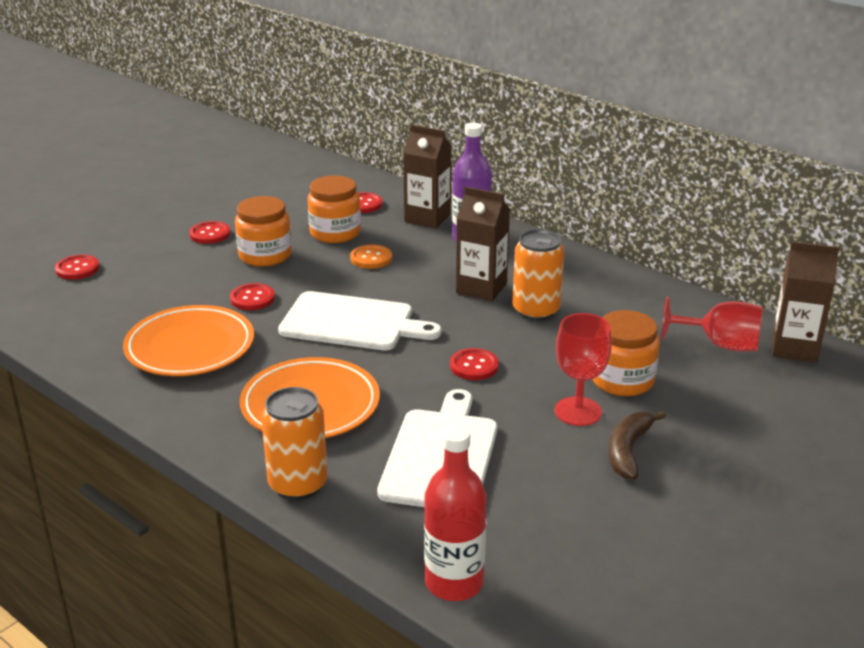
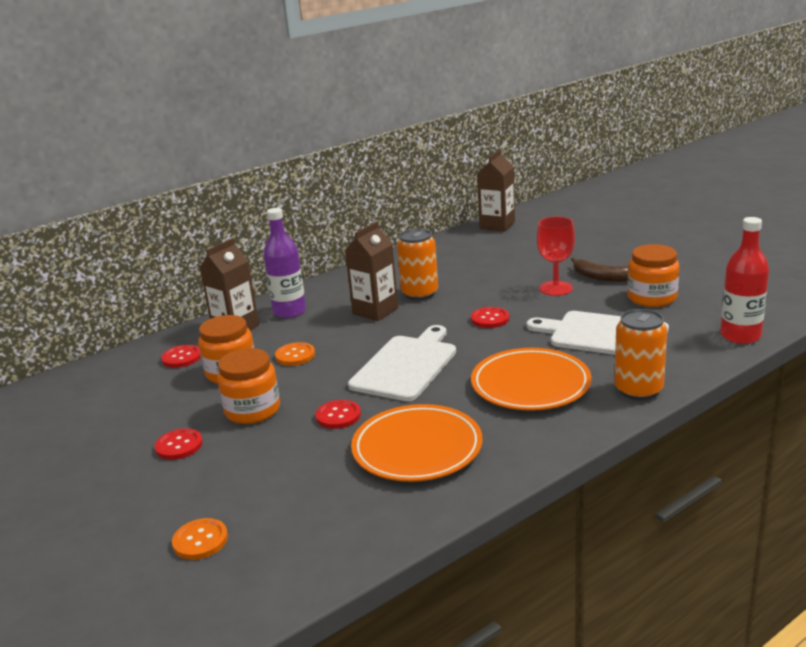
camera: 75 degrees left, 5 degrees down
(77, 269) = (200, 540): red button -> orange button
(622, 380) = (521, 273): orange jar -> orange jar (652, 298)
(720, 344) = (486, 243): red goblet -> none

